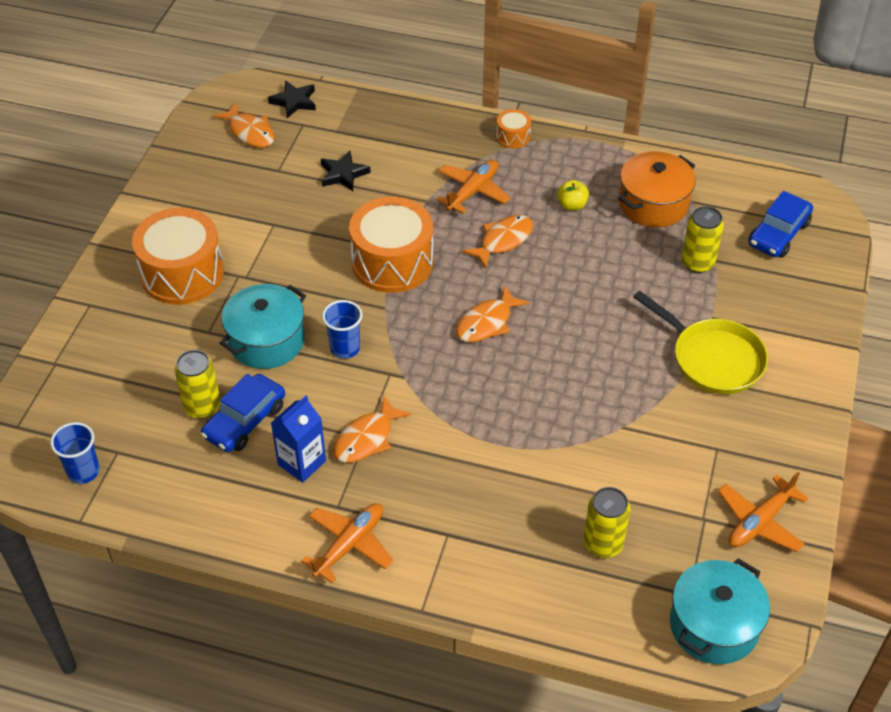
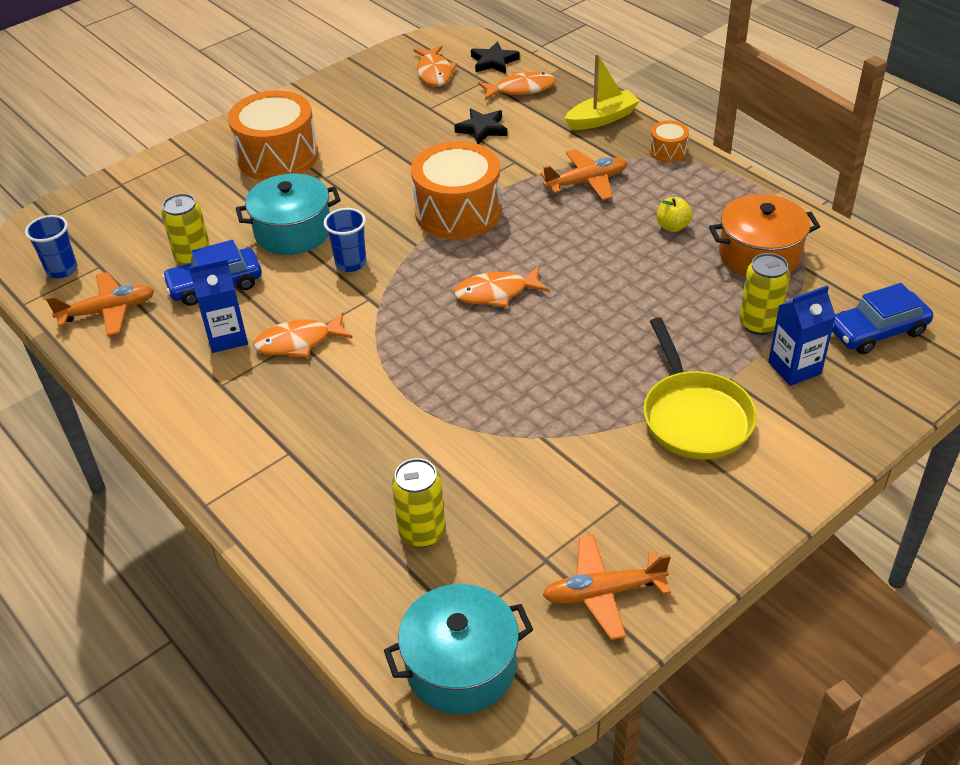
camera: 35 degrees right, 5 degrees down
(349, 545) = (200, 420): orange plane -> orange plane (108, 311)
(435, 126) = (602, 119): none -> yellow boat
(503, 241) = (576, 232): orange fish -> orange fish (521, 89)
(748, 288) = (794, 368): none -> blue carton

